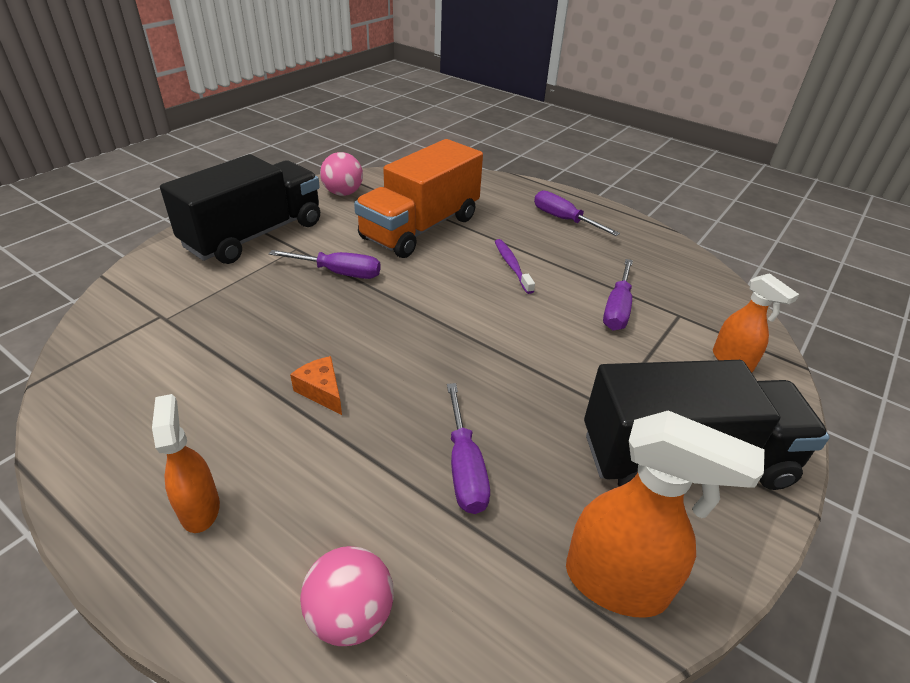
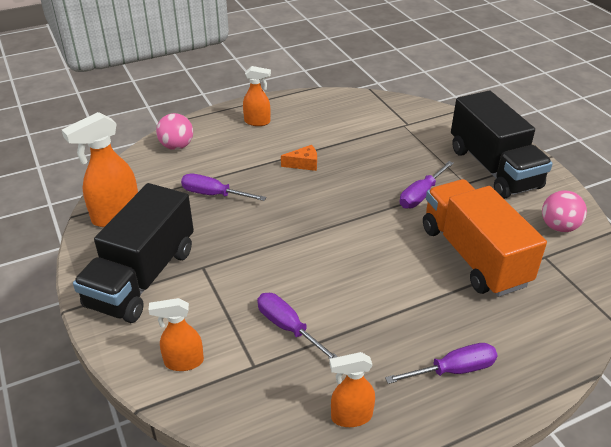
camera: 120 degrees right, 0 degrees up
(512, 266) = (384, 290): purple toothbrush -> none
(658, 253) = (351, 416): none -> orange spray bottle

